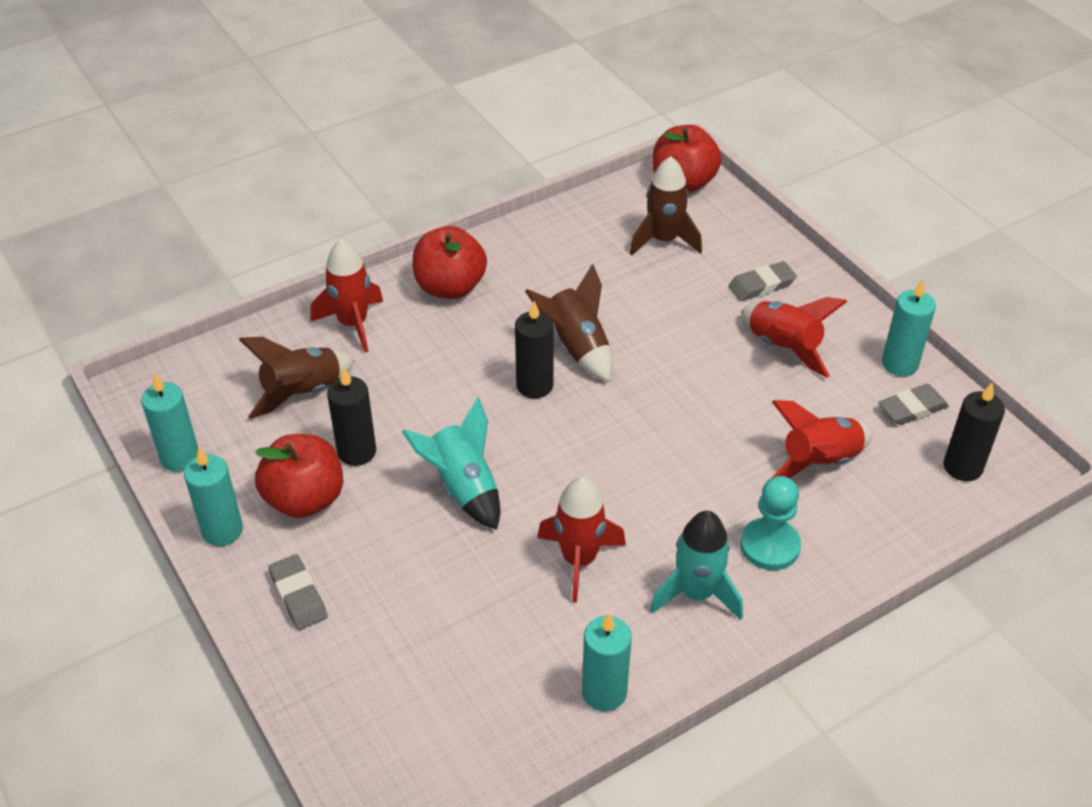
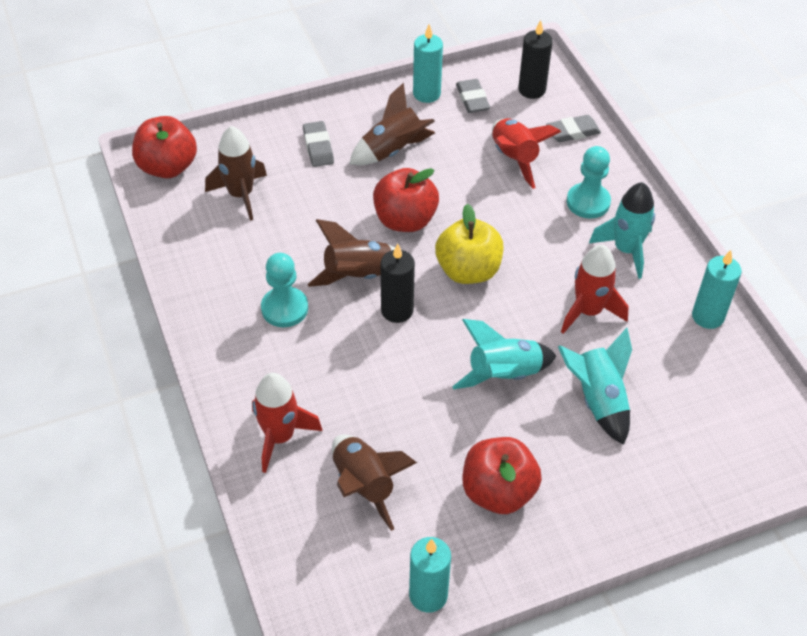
camera: 80 degrees left, 5 degrees up
(222, 530) = (525, 560): turquoise candle -> none
(298, 595) = (604, 503): grey eraser -> grey eraser (573, 132)
(357, 452) = (448, 447): black candle -> none
(442, 579) = (598, 400): none -> turquoise rocket
(450, 287) = (252, 354): red apple -> red apple (405, 220)
(515, 299) = (284, 308): none -> turquoise pawn
(611, 439) = (468, 271): none -> yellow apple
(783, 347) = (392, 151): red rocket -> brown rocket

